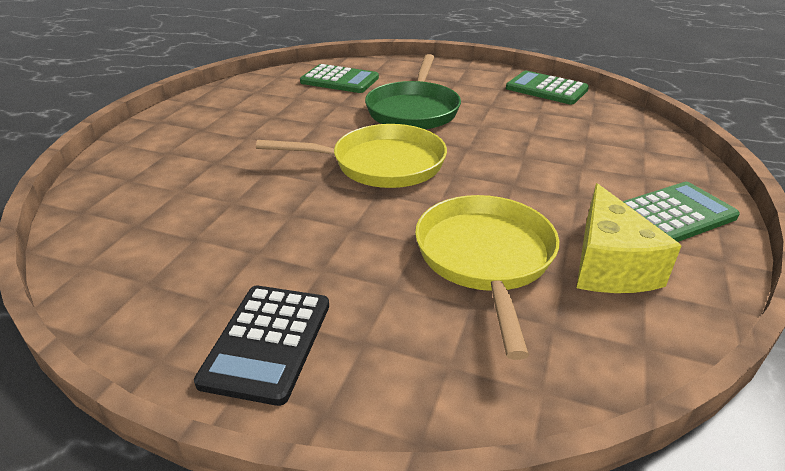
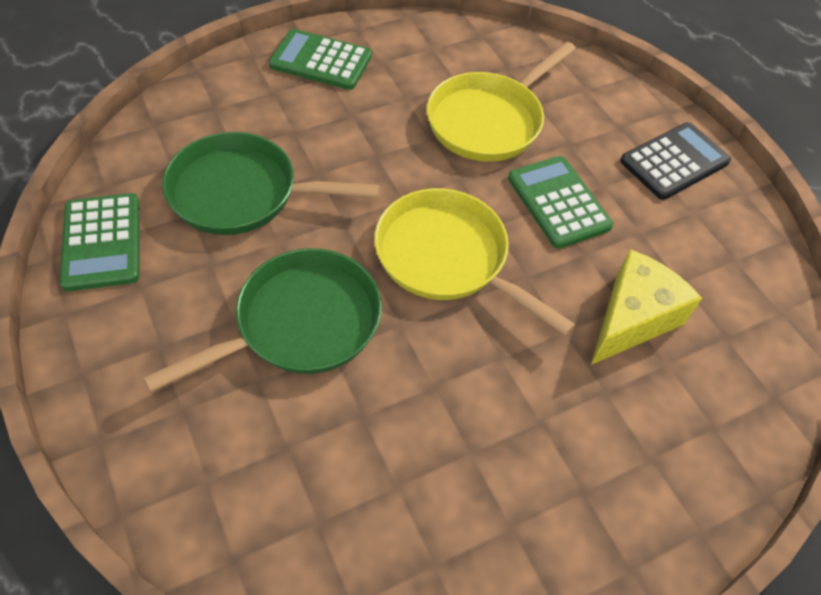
camera: 140 degrees left, 20 degrees up
(339, 80) = (285, 493): green calculator -> green calculator (558, 202)
(537, 129) = (242, 193): none -> green pan
(609, 265) = (424, 68): yellow cheese -> yellow cheese (632, 318)

